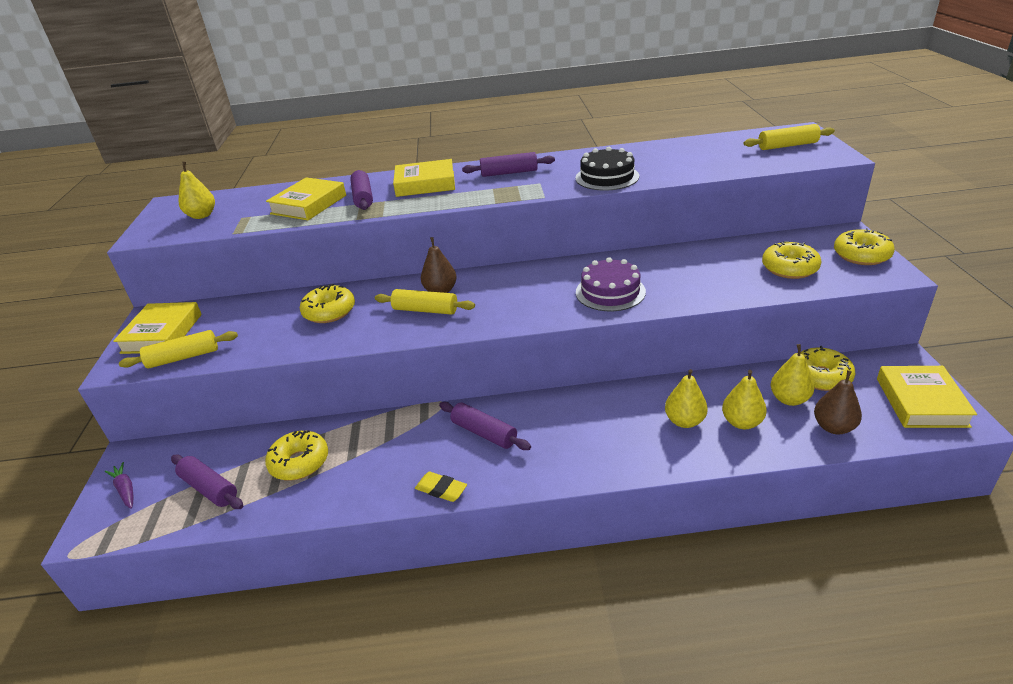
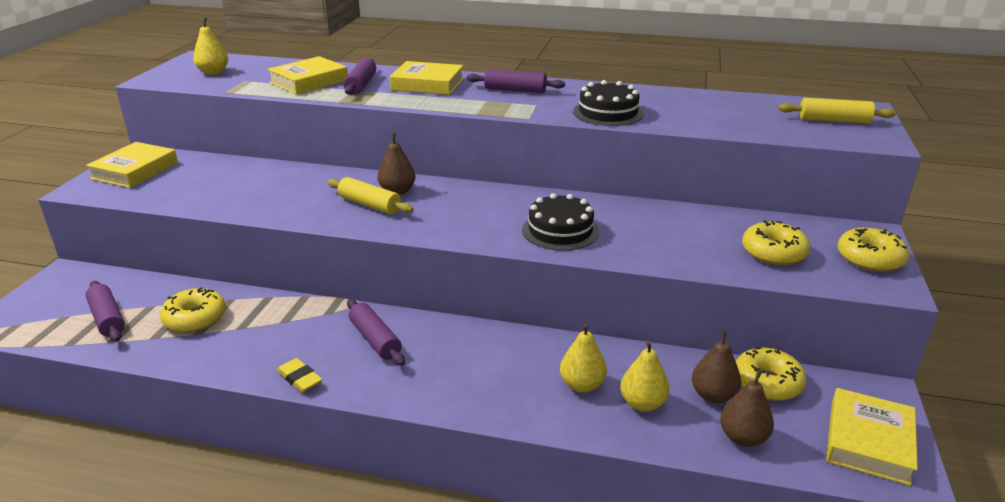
camera: 15 degrees right, 5 degrees down
(125, 489) = (43, 300): purple carrot -> none
(183, 357) = (136, 194): yellow rolling pin -> none
(329, 312) = (284, 186): yellow donut -> none
(610, 292) = (560, 230): purple cake -> black cake
(789, 399) = (713, 395): yellow pear -> brown pear

